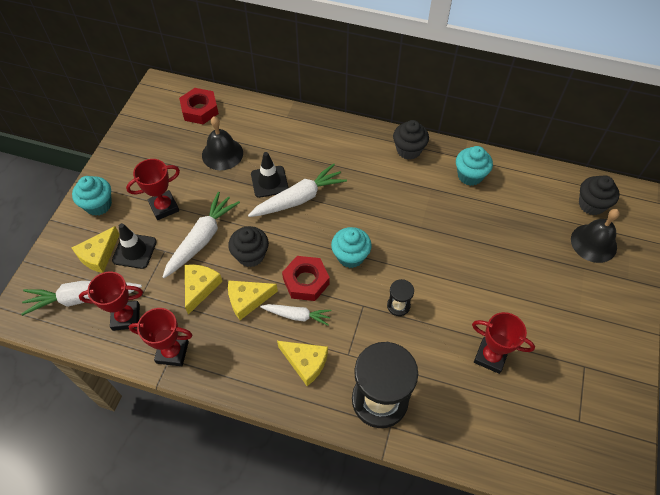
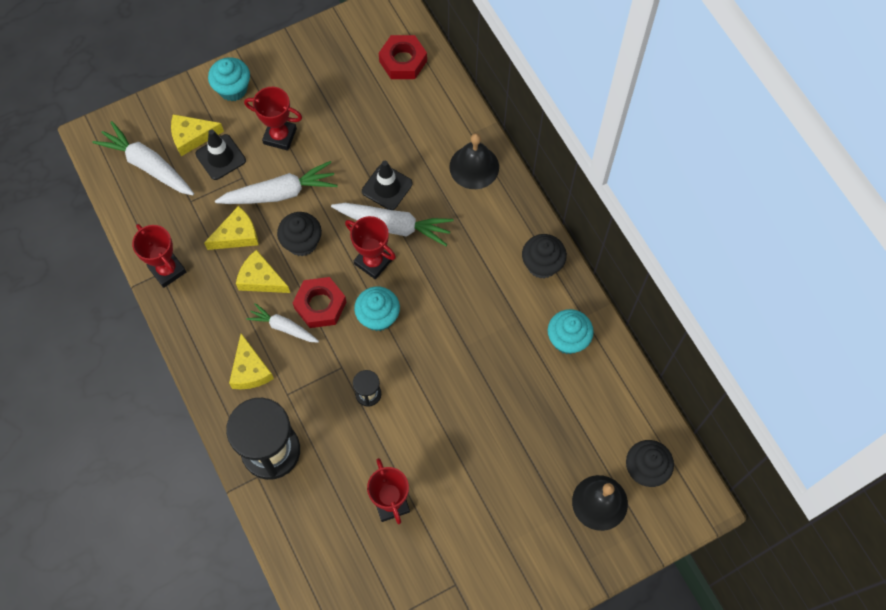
camera: 45 degrees right, 10 degrees up
(126, 317) = (162, 210): red trophy -> red trophy (373, 262)
(222, 154) = (376, 124): black bell -> black bell (474, 167)
(297, 315) = (283, 327): white carrot -> white carrot turned 150 degrees clockwise

